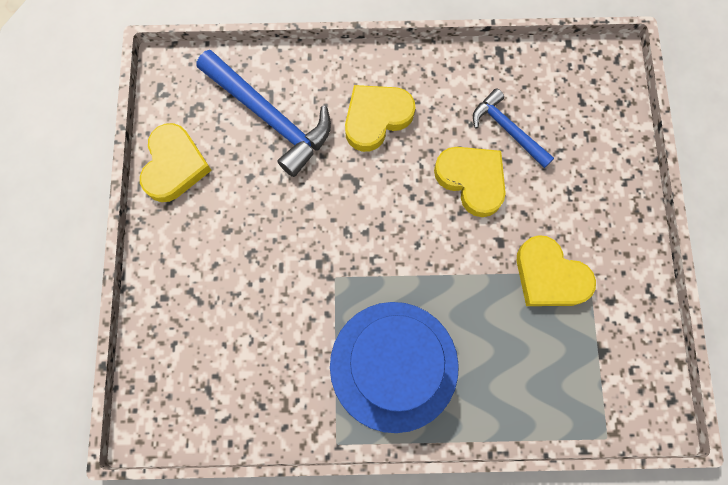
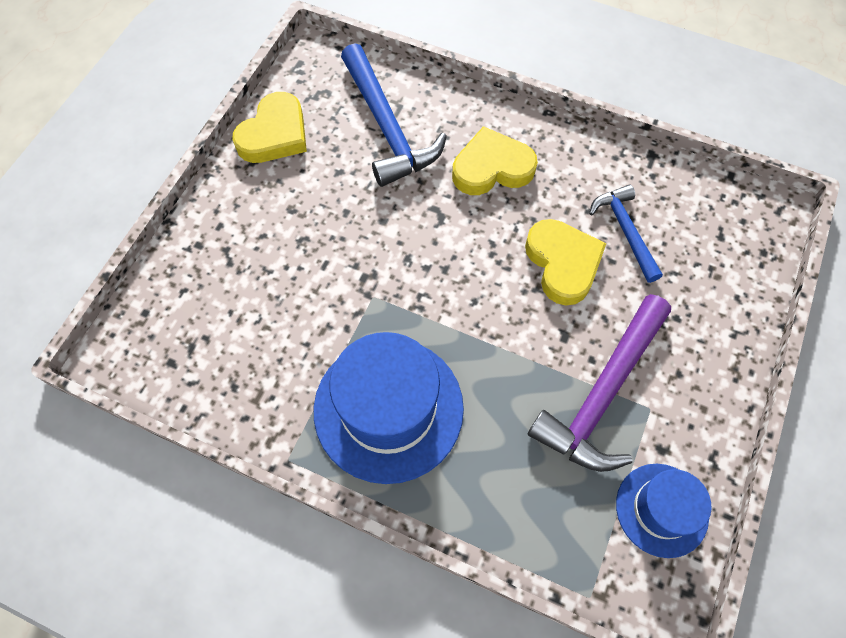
camera: 25 degrees right, 10 degrees down
(549, 276) = (603, 393): yellow heart -> purple hammer
(629, 348) = (661, 509): none -> blue hat

